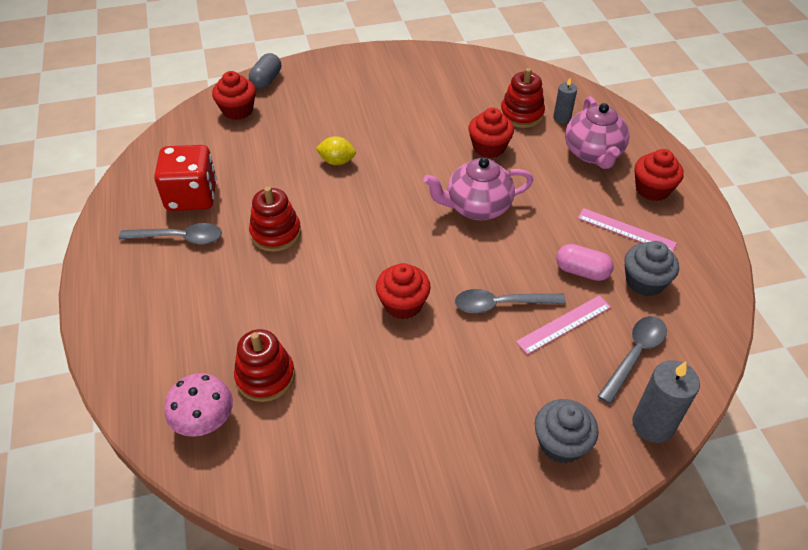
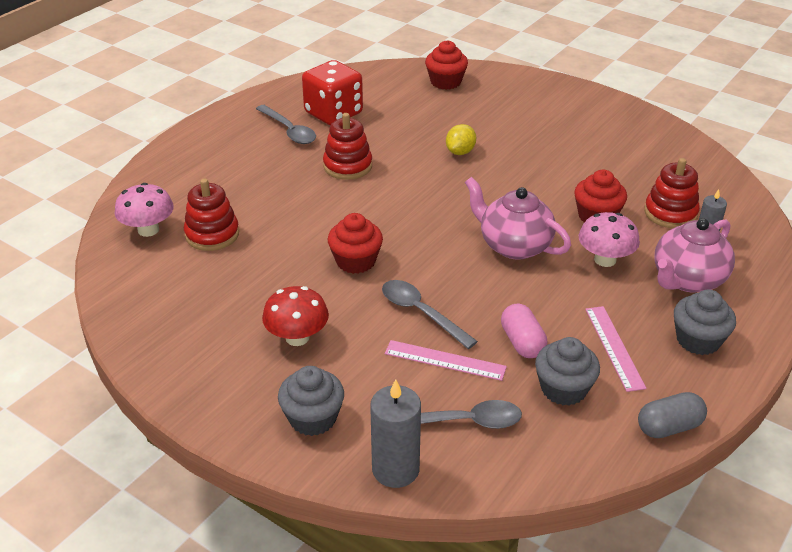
camera: 50 degrees right, 10 degrees down
(266, 80) = (497, 75): grey capsule -> grey capsule (669, 427)
(337, 161) = (460, 152): yellow lemon -> yellow lemon turned 60 degrees clockwise
(459, 397) = (297, 337): none -> red mushroom
(537, 175) = (605, 260): none -> pink mushroom
(652, 189) = (698, 340): red cupcake -> grey cupcake

